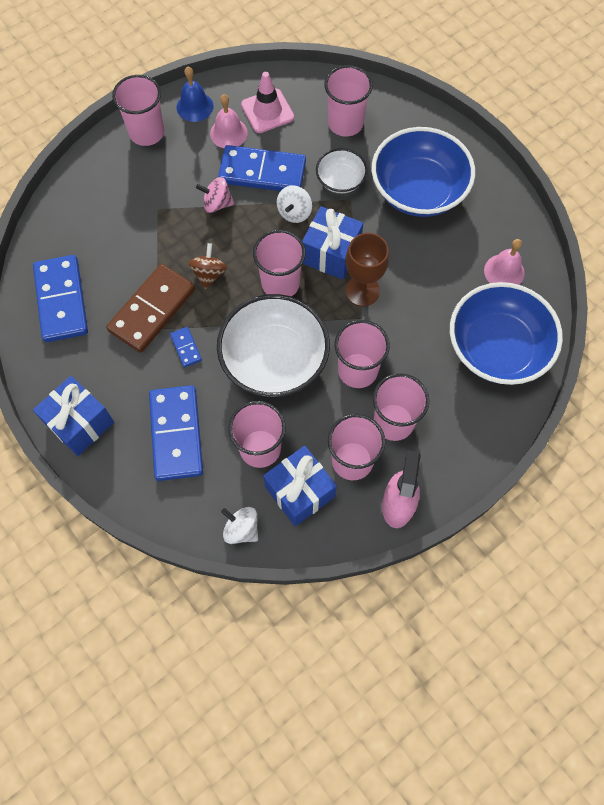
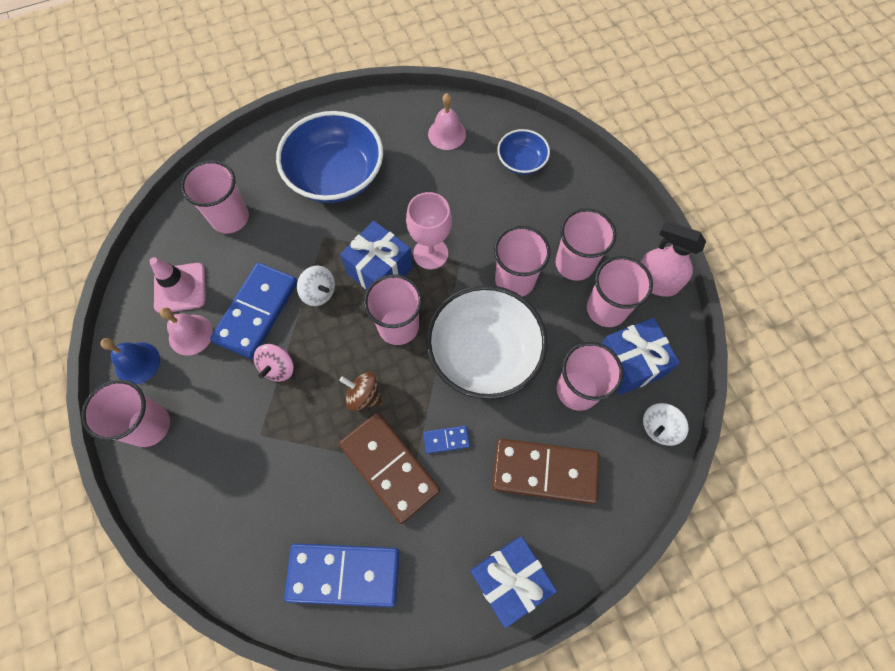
camera: 75 degrees left, 0 degrees up
(176, 434) = (545, 471): blue domino -> brown domino
(340, 180) = (297, 240): white bowl -> none
(362, 291) = (430, 253): brown goblet -> pink goblet
(497, 348) = (521, 162): blue bowl -> blue bowl, size x0.51

